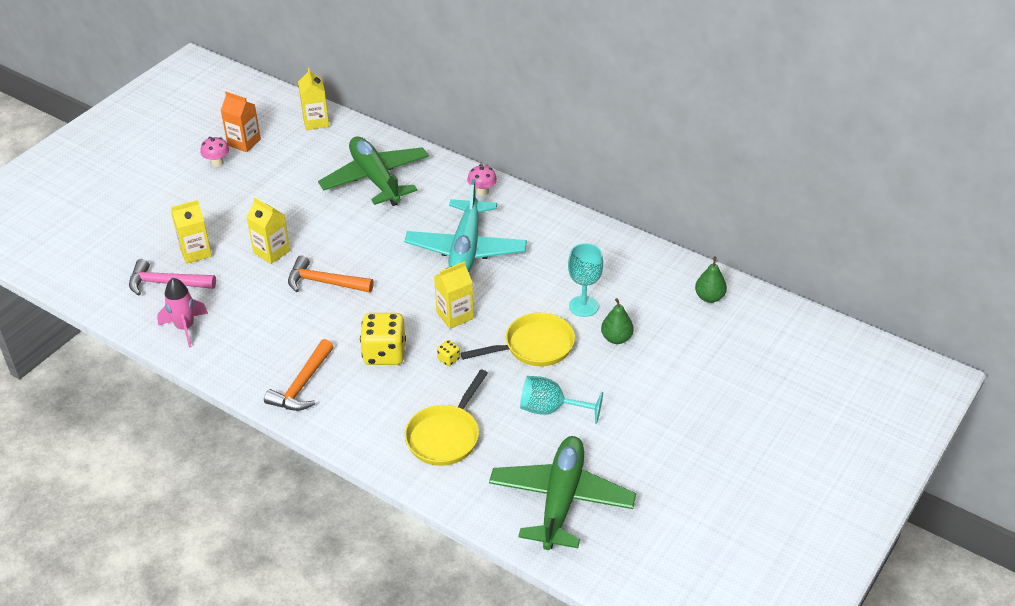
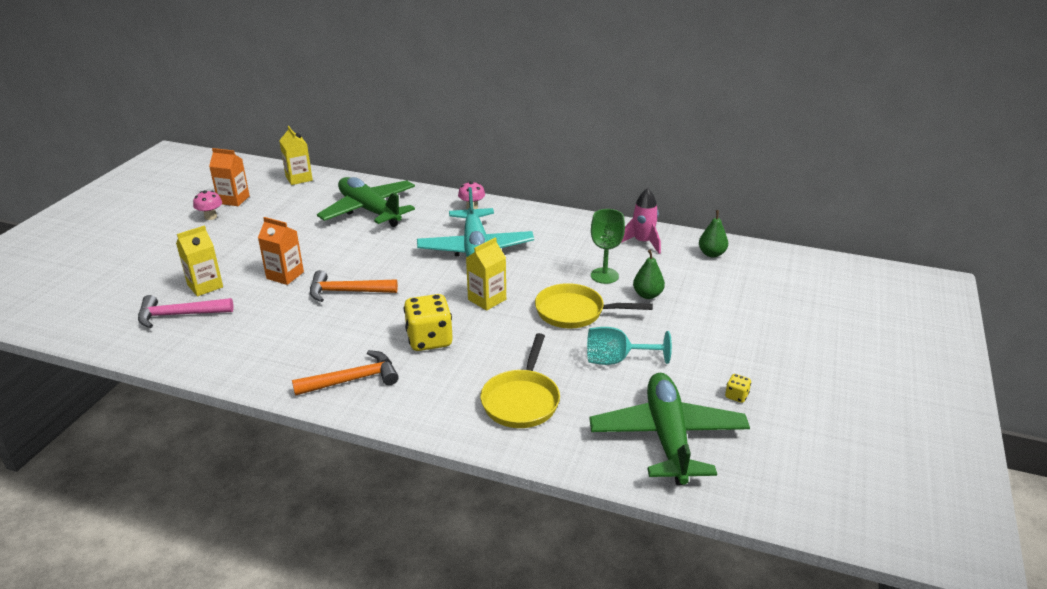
camera: 15 degrees left, 10 degrees down
(185, 328) = (209, 349): pink rocket -> pink rocket (642, 242)
(271, 252) = (285, 275): yellow carton -> orange carton
(302, 385) = (352, 380): orange hammer -> orange hammer turned 120 degrees counterclockwise
(448, 359) = (496, 335): yellow dice -> yellow dice (736, 396)
(534, 346) = (574, 312): yellow pan -> yellow pan turned 135 degrees counterclockwise
(583, 306) = (604, 275): turquoise goblet -> green goblet

